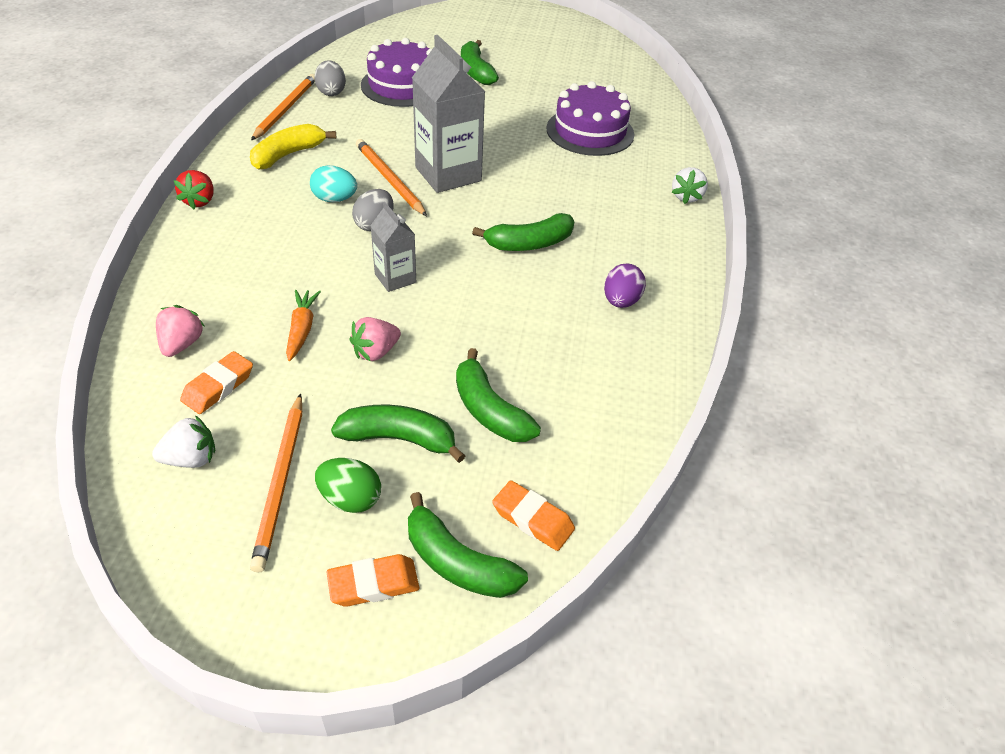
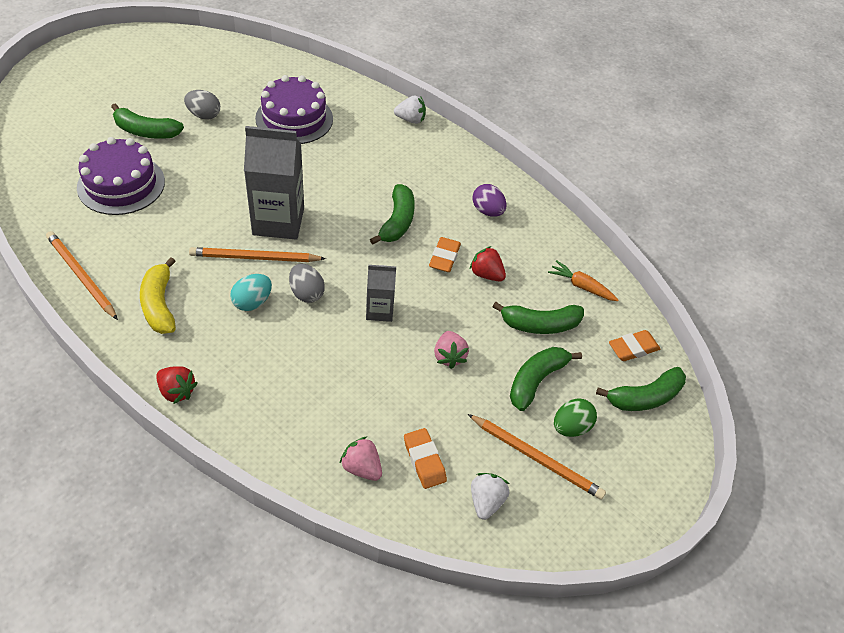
camera: 60 degrees left, 5 degrees up
(302, 329) = (396, 388): orange carrot -> orange carrot (581, 286)
(331, 92) = (83, 234): grey egg -> grey egg (204, 115)
(373, 584) = (639, 443): orange eraser -> orange eraser (444, 257)
(523, 336) = (486, 274): none -> red strawberry
(686, 197) = (410, 120): white strawberry -> white strawberry turned 45 degrees counterclockwise

